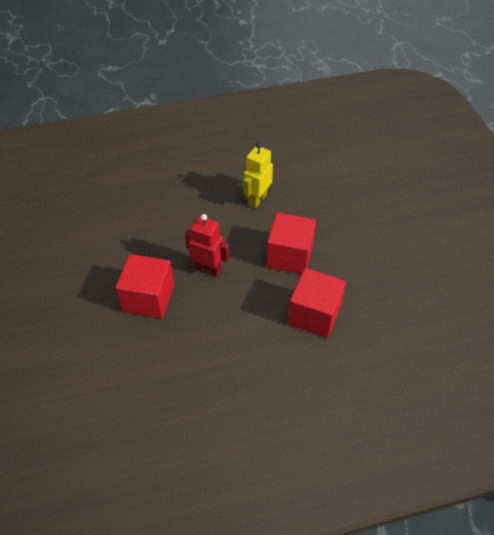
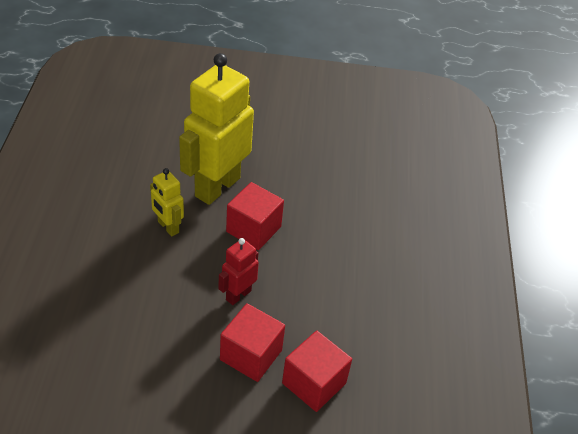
camera: 75 degrees left, 5 degrees down
(314, 315) = (326, 237): red cube -> red cube (314, 383)
(324, 214) = (217, 187): none -> yellow robot

